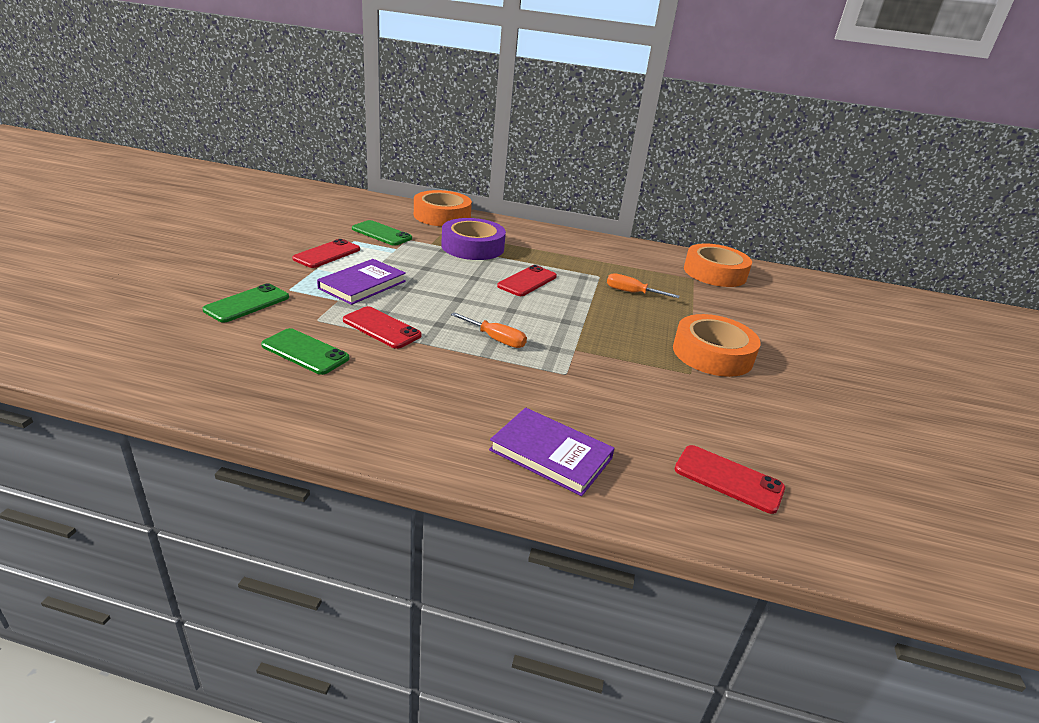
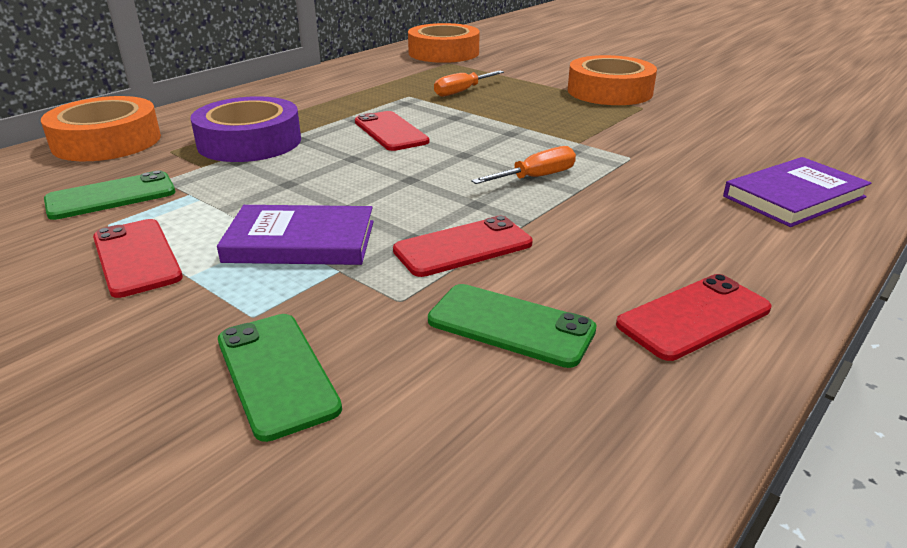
camera: 60 degrees left, 0 degrees up
(305, 352) = (510, 325): green phone -> green phone turned 60 degrees clockwise
(362, 285) = (300, 241): purple book -> purple book turned 60 degrees counterclockwise
(728, 479) = (822, 135): red phone -> red phone (694, 317)

